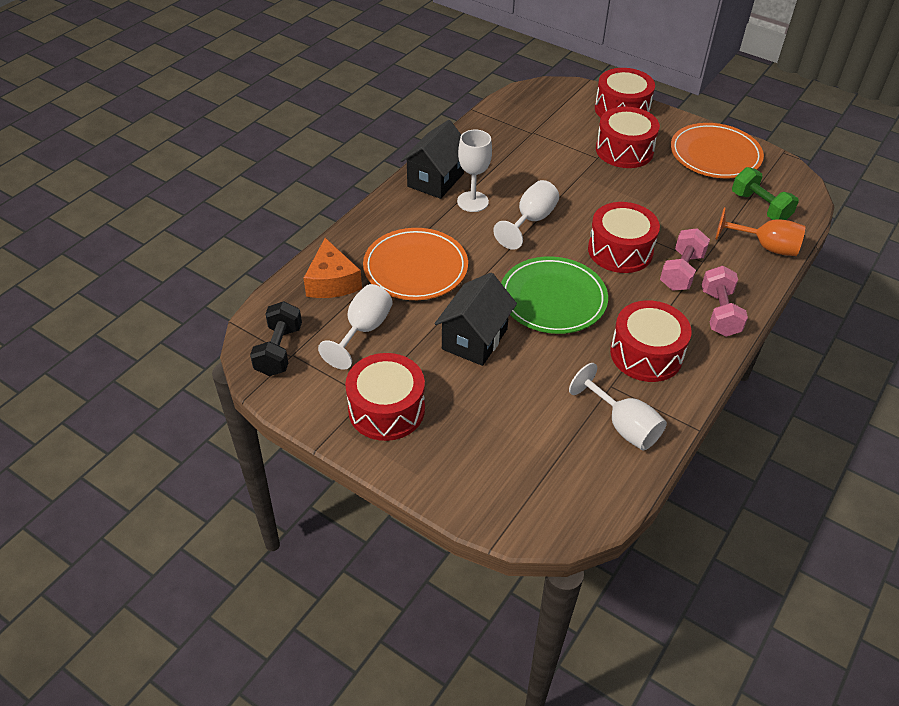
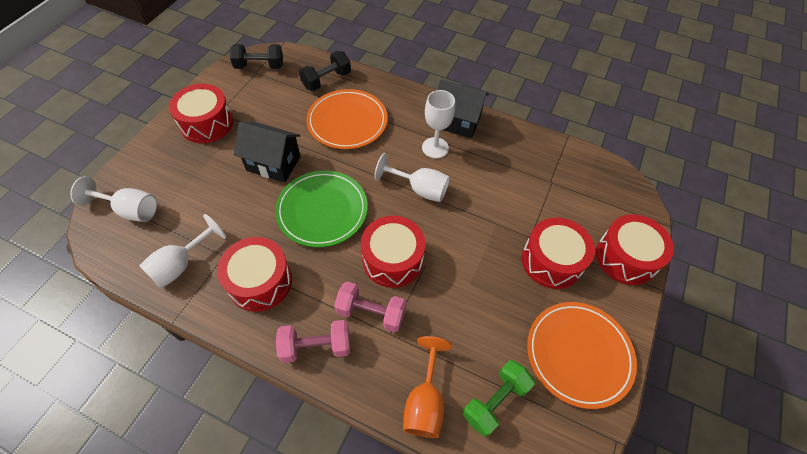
camera: 80 degrees right, 10 degrees up
(332, 282) = (326, 80): orange cheese -> black dumbbell
(363, 330) = (280, 102): white goblet -> white goblet (130, 210)

